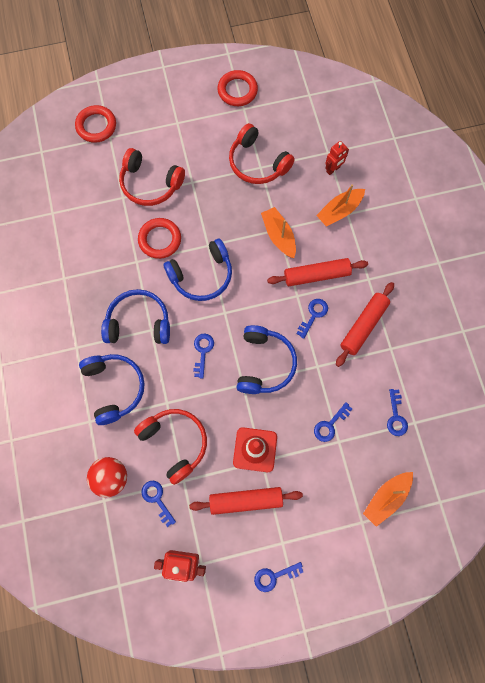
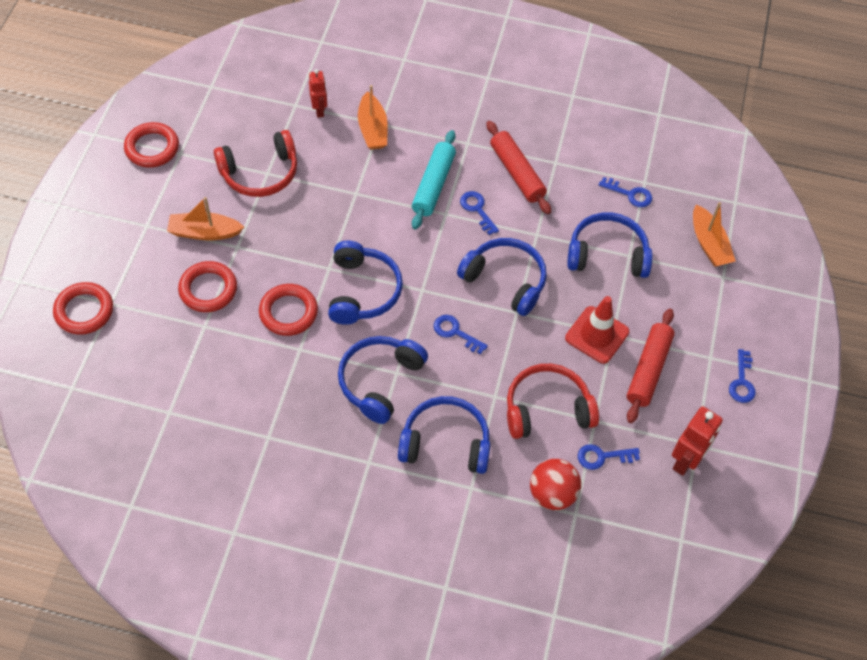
camera: 65 degrees left, 15 degrees down
(150, 184) = (208, 289): red headphones -> red ring
(278, 236) = (364, 196): orange boat -> orange boat (204, 232)
(316, 275) = (433, 185): red rolling pin -> turquoise rolling pin
(330, 425) = (607, 254): blue key -> blue headphones

